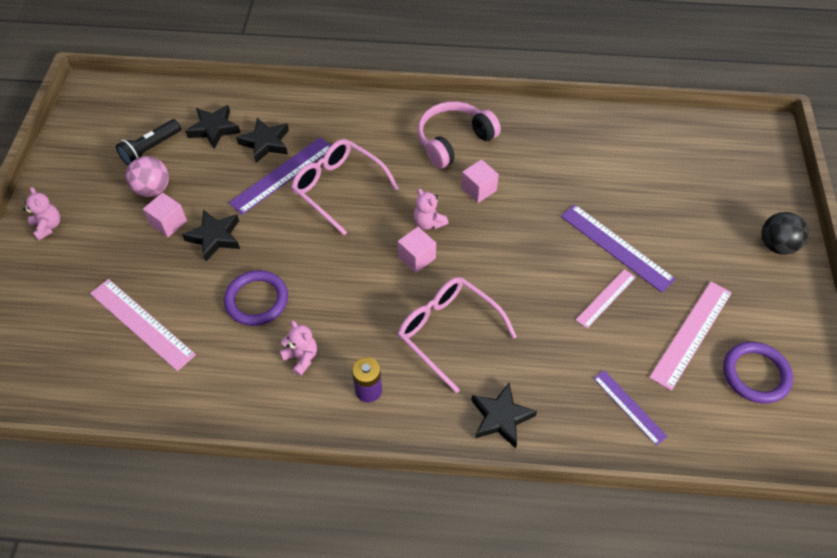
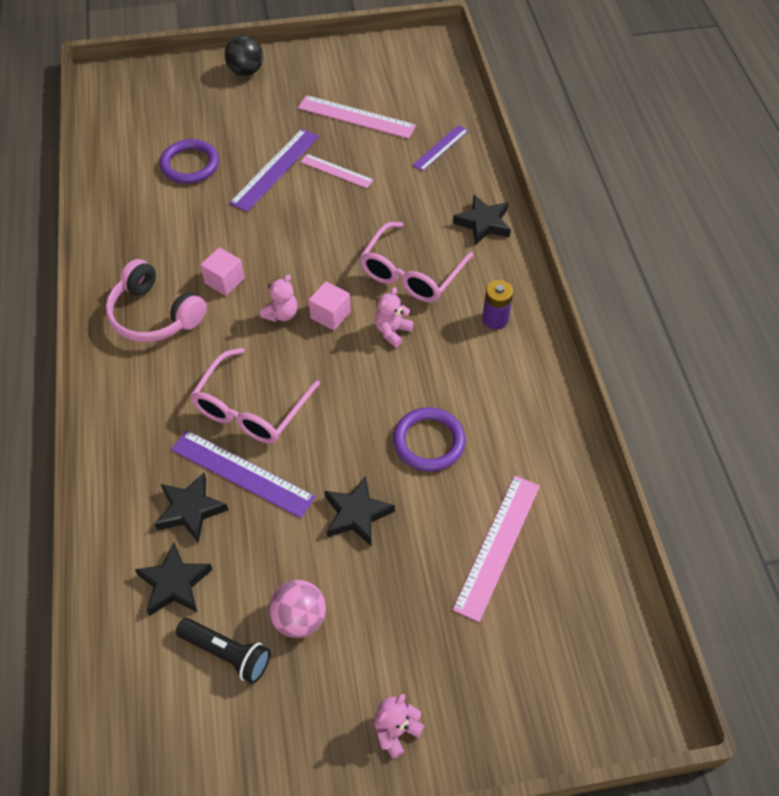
camera: 105 degrees left, 0 degrees up
(168, 223) = (349, 576): pink cube -> none
(301, 358) = (482, 381): pink teddy bear -> pink teddy bear (392, 331)
(755, 374) = (382, 81): purple ring -> purple ring (190, 165)

